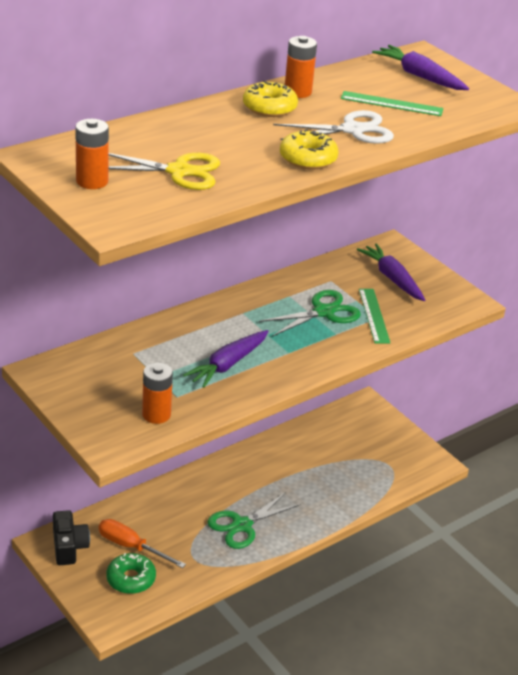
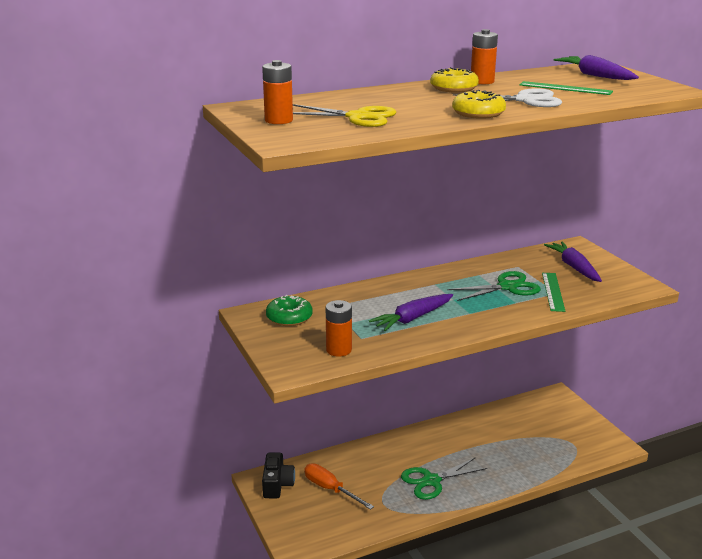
camera: 15 degrees right, 10 degrees down
(131, 579) = (324, 515): green donut -> green donut (289, 317)

